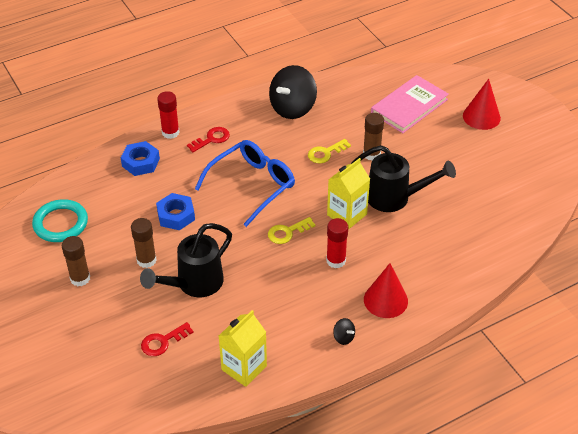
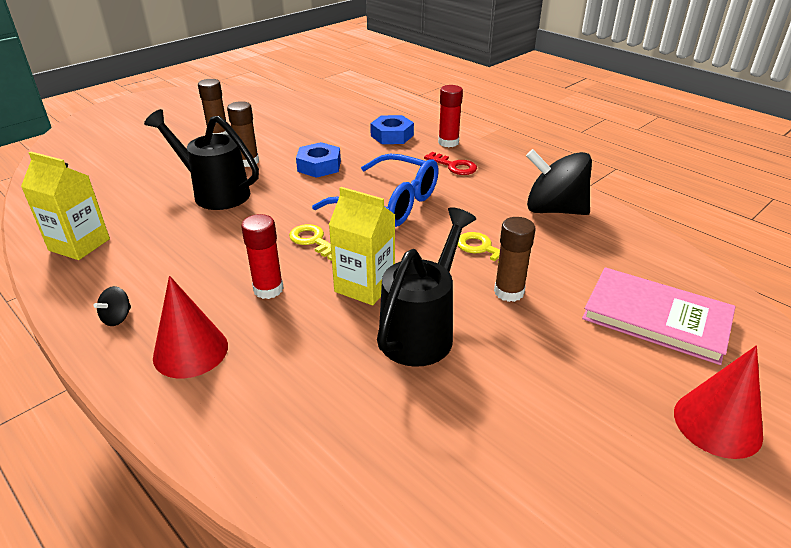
camera: 75 degrees right, 10 degrees down
(60, 223) = (290, 115): turquoise ring -> none
(163, 341) = (129, 189): red key -> none
(395, 198) = (422, 331): black watering can -> black watering can turned 150 degrees counterclockwise

